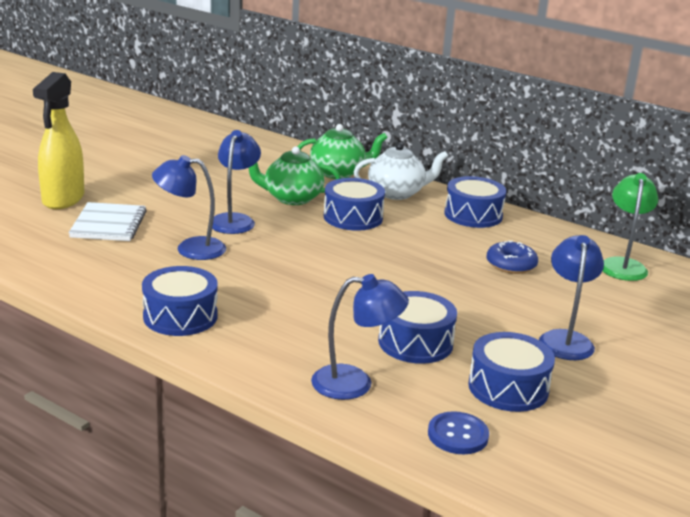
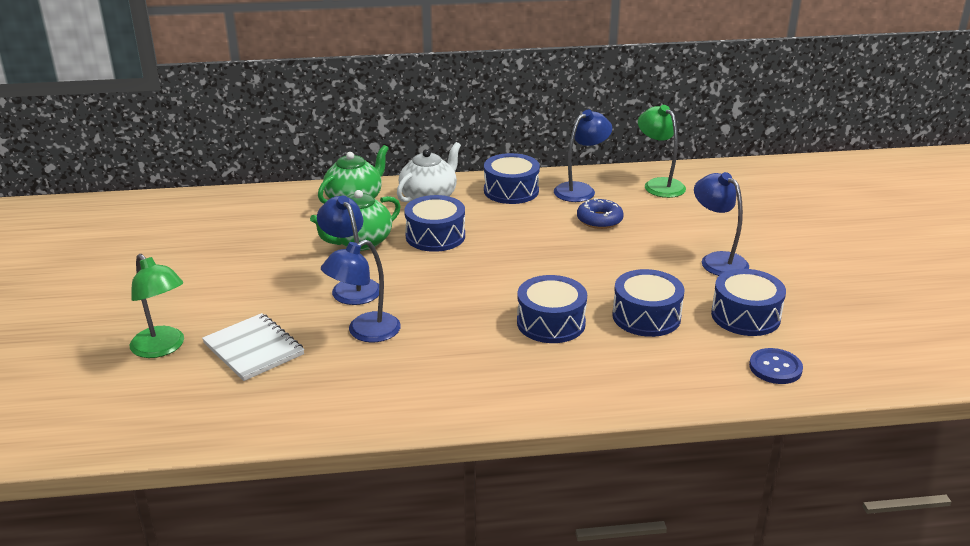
camera: 40 degrees left, 5 degrees up
(63, 199) = (162, 348): yellow spray bottle -> green lamp
(180, 316) = (466, 395): blue drum -> blue drum (551, 323)
(355, 383) = (665, 371): blue lamp -> blue lamp (580, 190)

